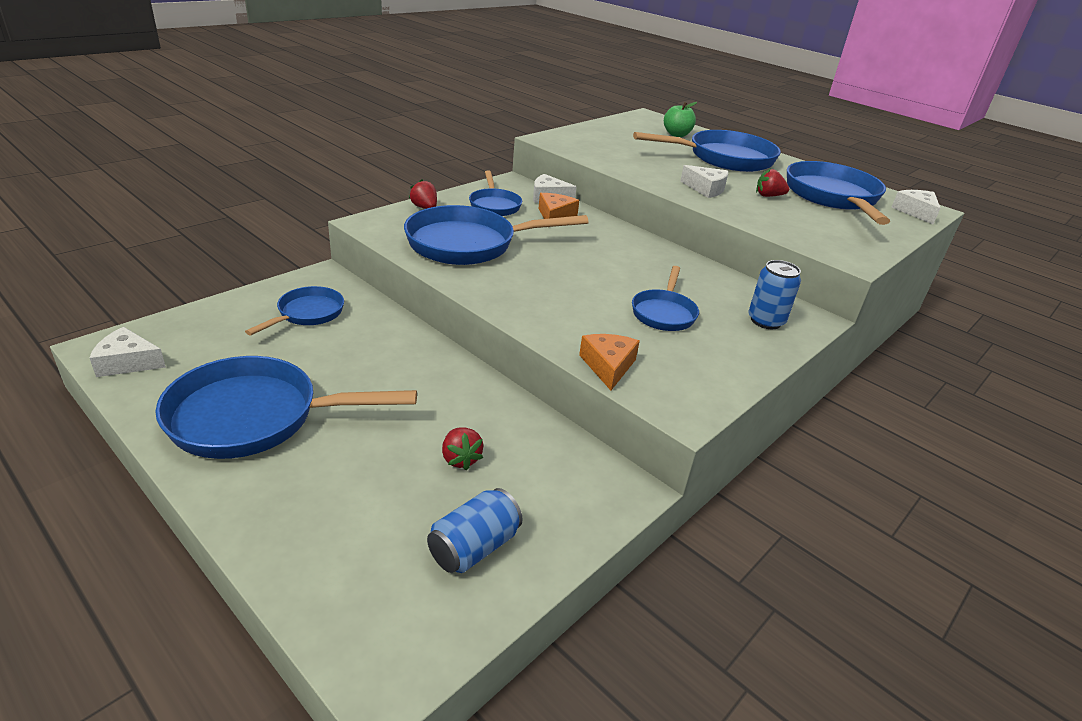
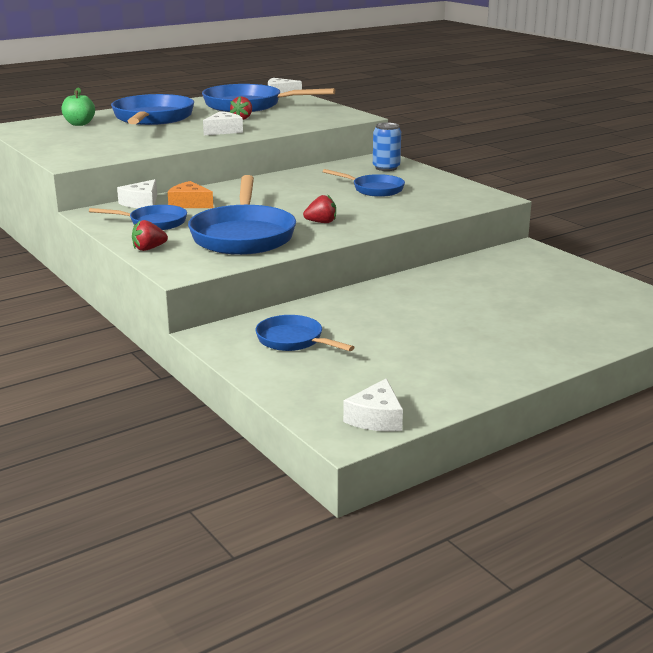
camera: 75 degrees left, 10 degrees down
(255, 417) = (462, 355): blue pan -> none
(460, 459) = (504, 288): red strawberry -> red strawberry (321, 222)
(474, 547) = (586, 288): blue can -> none
(608, 366) = (446, 209): orange cheese -> none

